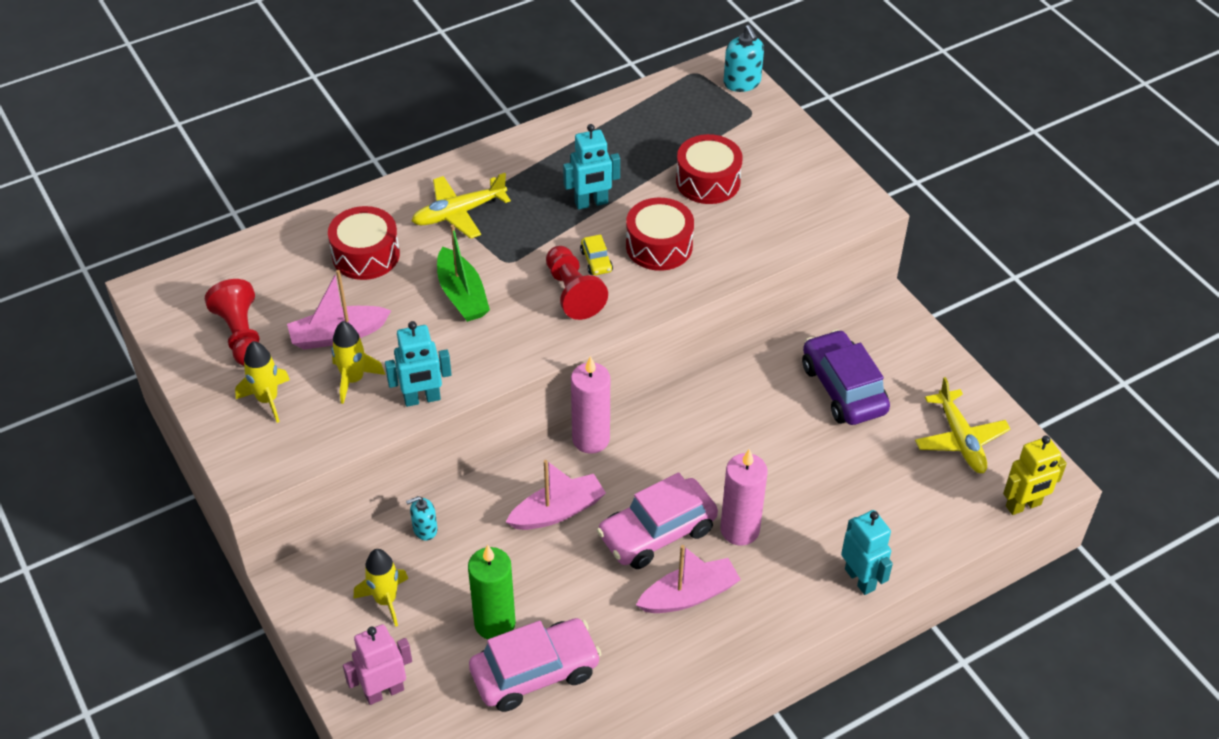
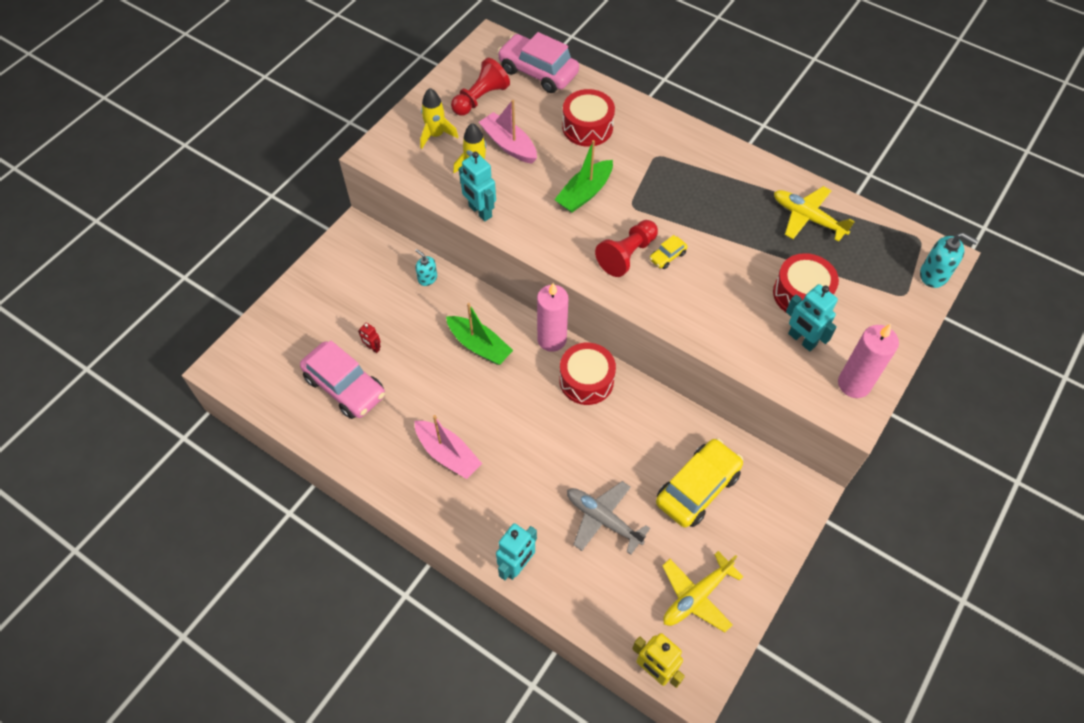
camera: 65 degrees right, 10 degrees up
(384, 691) = (297, 311): pink robot -> none
(386, 600) = (364, 282): yellow rocket -> none
(459, 213) = (660, 159): yellow plane -> yellow plane (807, 218)
(495, 623) = (373, 348): green candle -> red robot
(557, 511) = (479, 345): pink boat -> green boat
(591, 203) = (724, 230): turquoise robot -> turquoise robot (801, 340)
(657, 533) = (492, 413): pink car -> pink car (538, 72)
(659, 246) = (709, 289): red drum -> red drum (586, 380)
(739, 530) = (521, 465): pink candle -> pink candle (854, 384)
(742, 83) = (934, 275): turquoise soap dispenser -> turquoise soap dispenser turned 105 degrees counterclockwise
(841, 481) = (603, 519): none -> grey plane
(843, 388) = (697, 488): purple car -> yellow car

